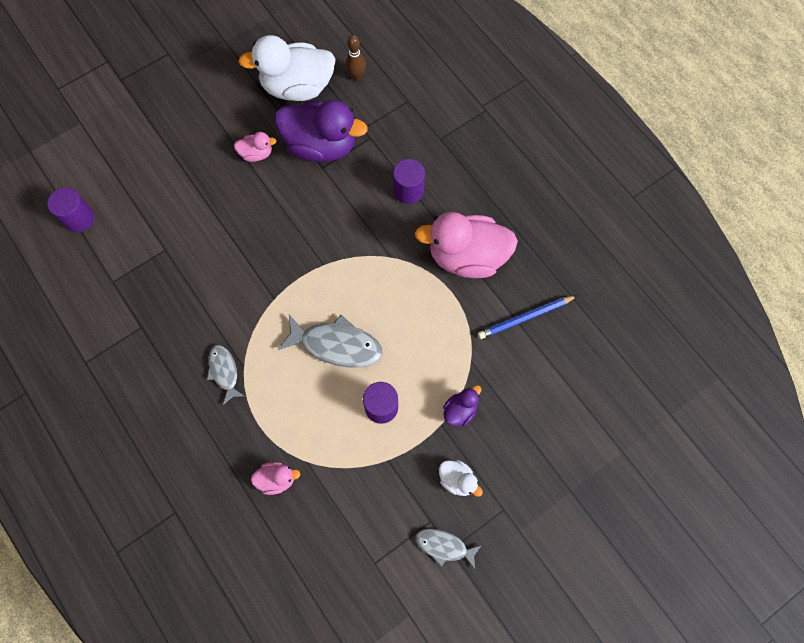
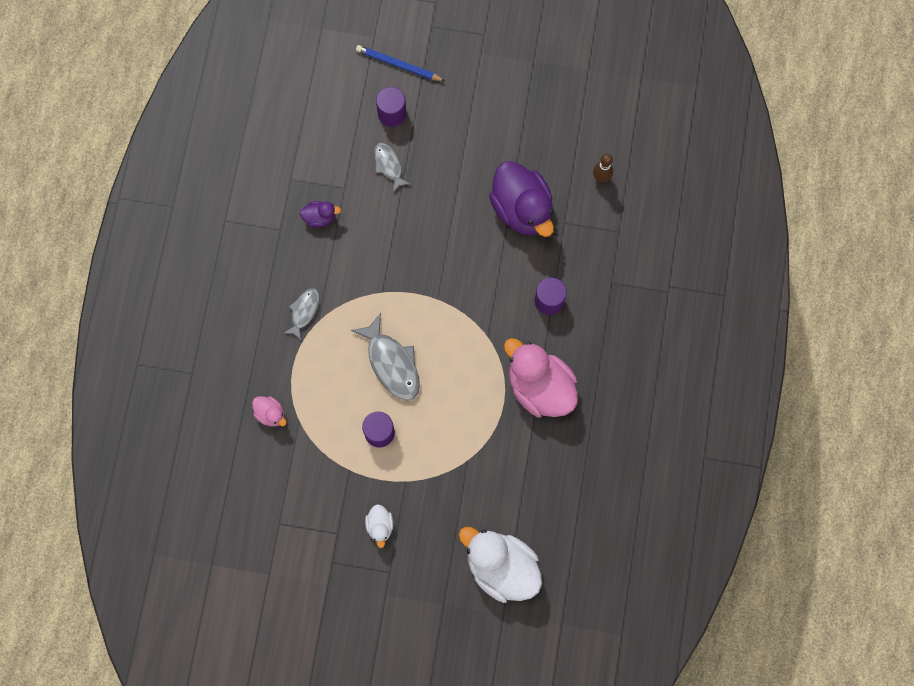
camera: 45 degrees right, 5 degrees up
(79, 218) = (310, 112): purple cylinder -> purple cylinder (392, 113)
(256, 154) = (471, 173): pink duck -> none
(297, 87) = (550, 147): white duck -> white duck (501, 567)
(444, 546) = (330, 557): grey fish -> grey fish (389, 165)
(460, 410) = (427, 484): purple duck -> purple duck (320, 217)
(525, 318) = (534, 467): blue pencil -> blue pencil (398, 65)

